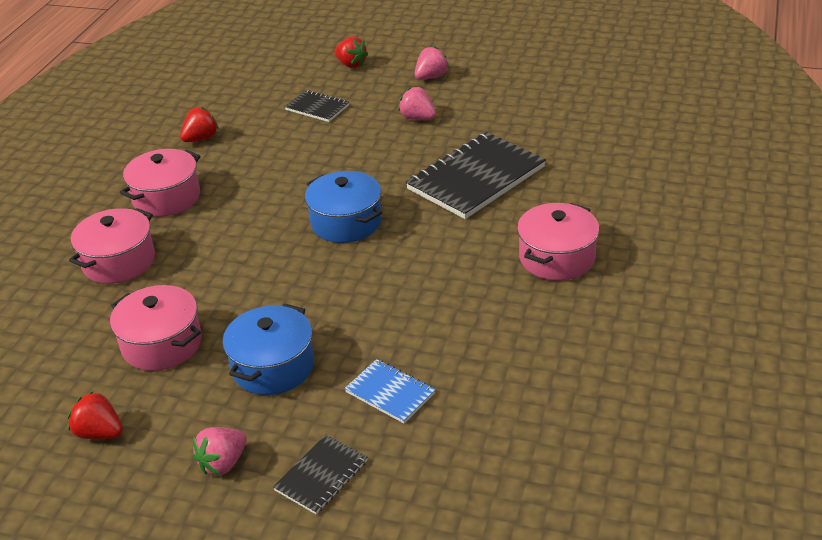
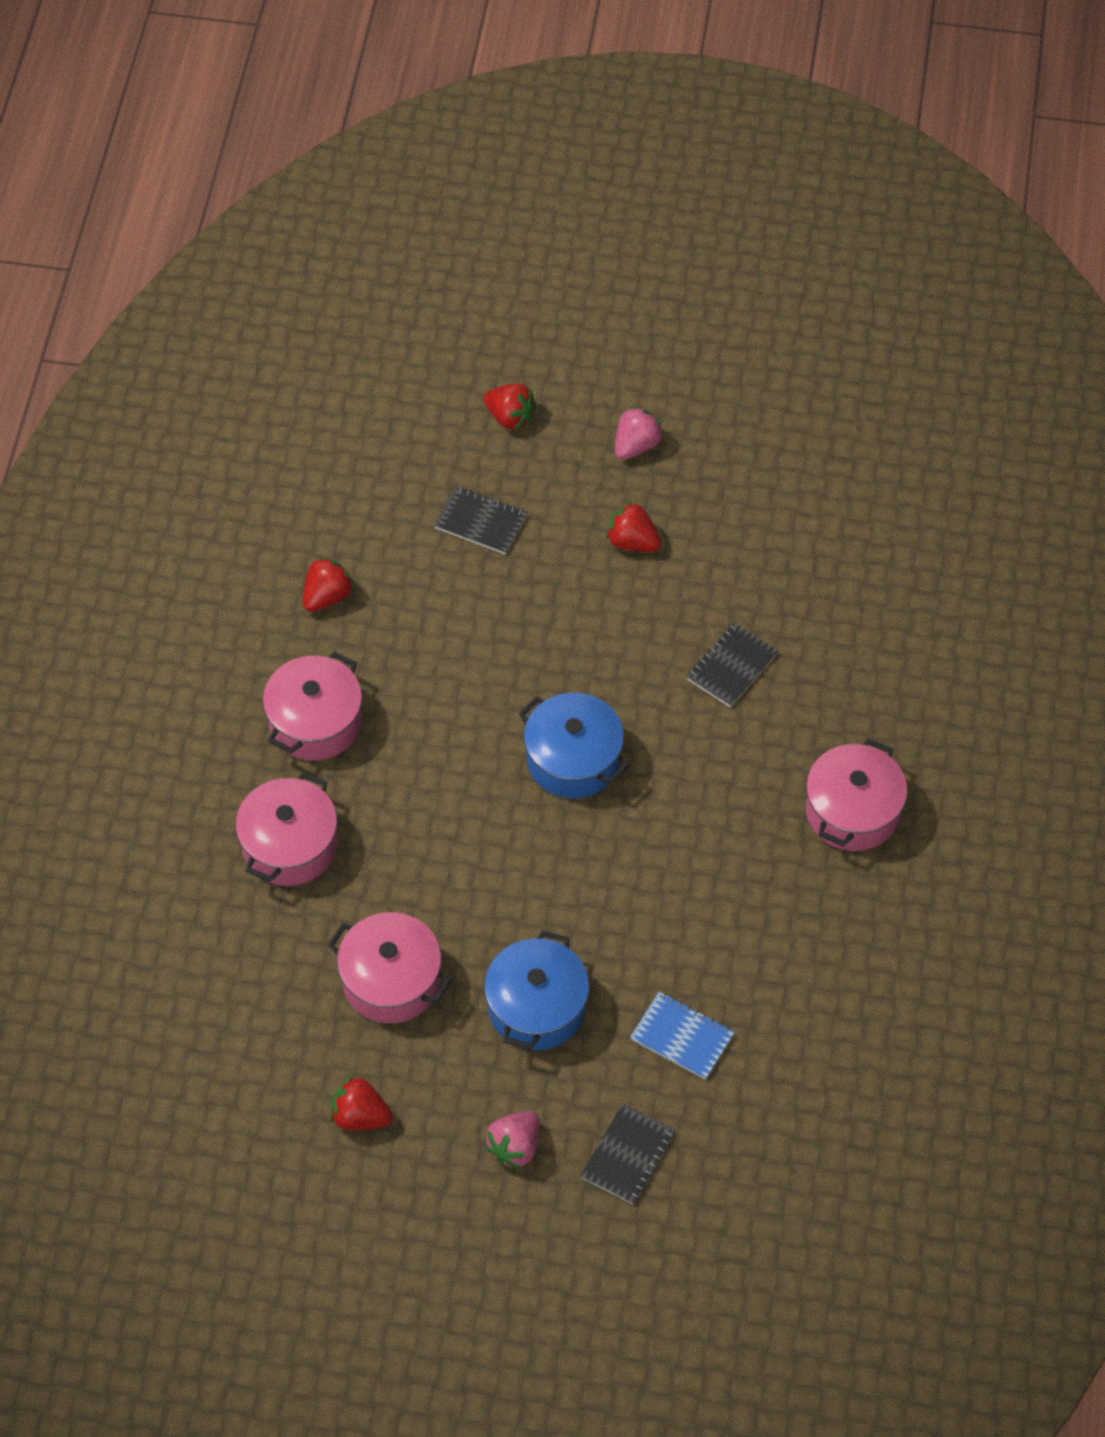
camera: 10 degrees left, 20 degrees up
(418, 118) = (632, 542): pink strawberry -> red strawberry
(476, 178) = (731, 667): black notebook -> black notebook, size x0.50

